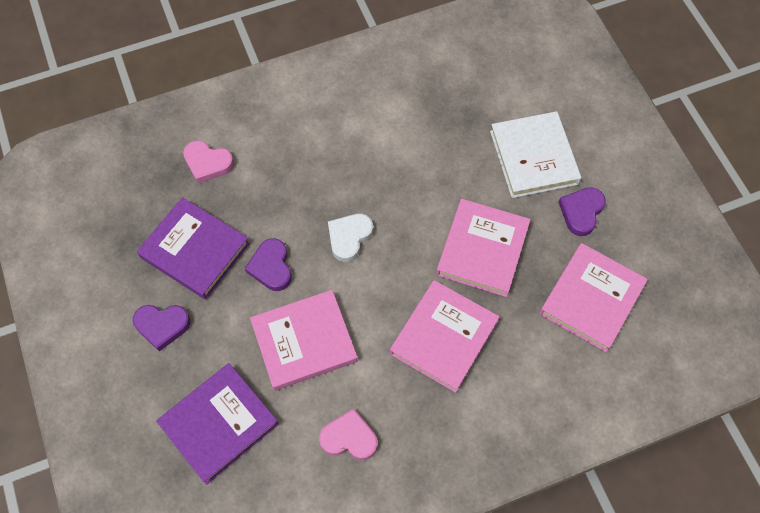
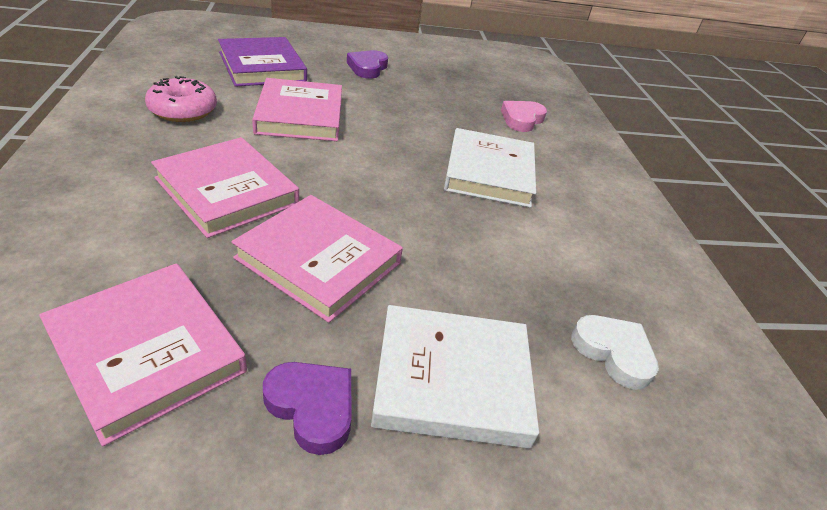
camera: 100 degrees right, 25 degrees down
(195, 250) = (430, 94): purple book -> none
(271, 267) = (391, 120): purple heart -> none
(320, 174) = (489, 172): none -> white book
(349, 237) = (399, 168): white heart -> white heart (613, 353)
(349, 438) = (183, 110): pink heart -> pink donut

